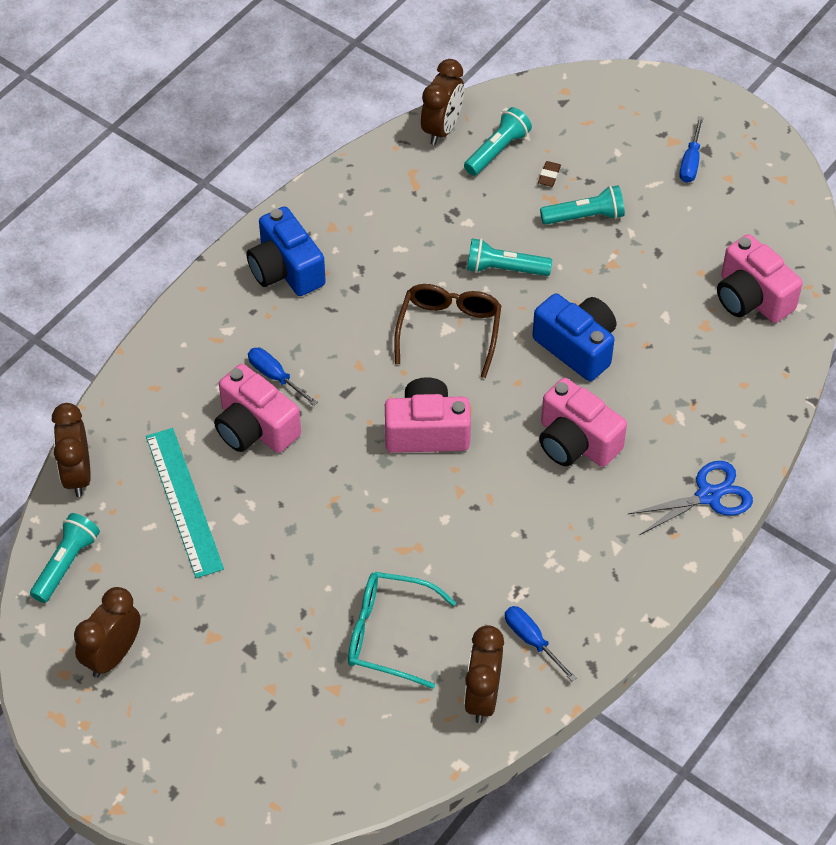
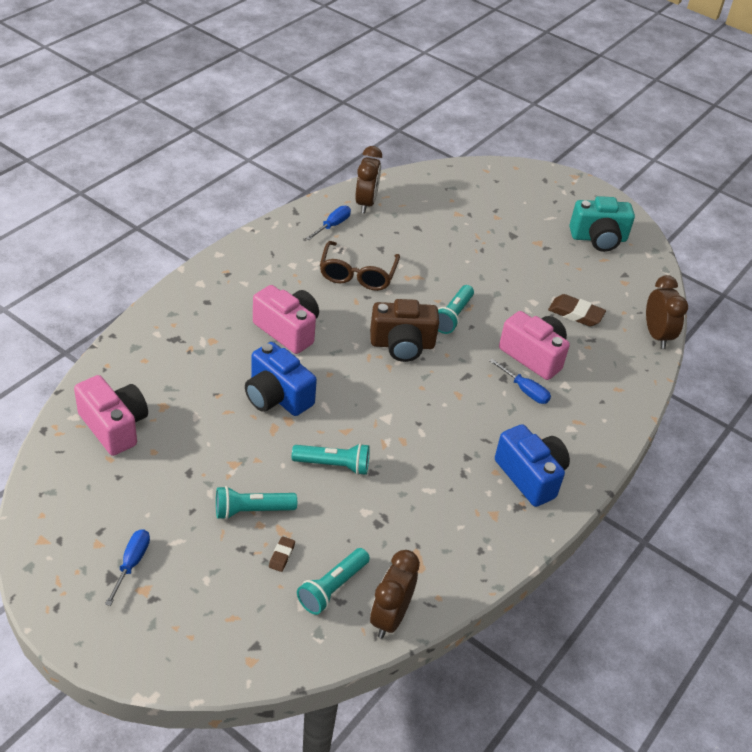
camera: 175 degrees right, 10 degrees down
(66, 564) = (645, 285): turquoise flashlight -> turquoise flashlight (452, 316)
(113, 655) = (598, 238): brown clock -> turquoise camera
(183, 502) = (575, 314): turquoise ruler -> brown eraser
(388, 634) = (426, 235): turquoise glasses -> none
(427, 431) = (402, 345): pink camera -> brown camera
(449, 330) = (384, 416): brown glasses -> brown glasses (357, 275)
(532, 641) = (332, 225): blue screwdriver -> blue screwdriver turned 105 degrees counterclockwise
(708, 496) = (195, 291): blue scissors -> none

